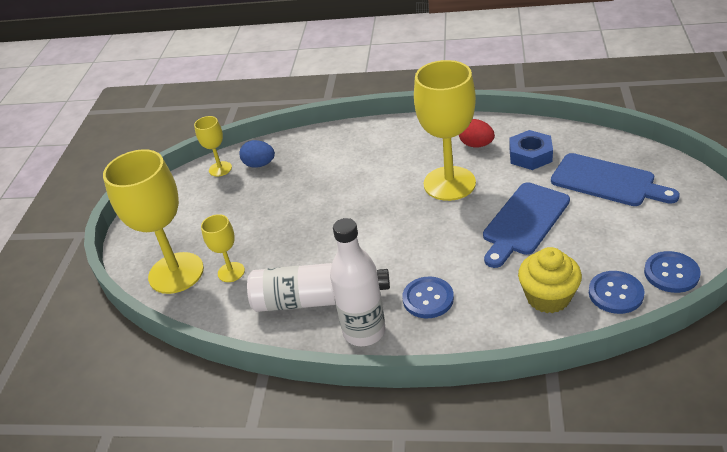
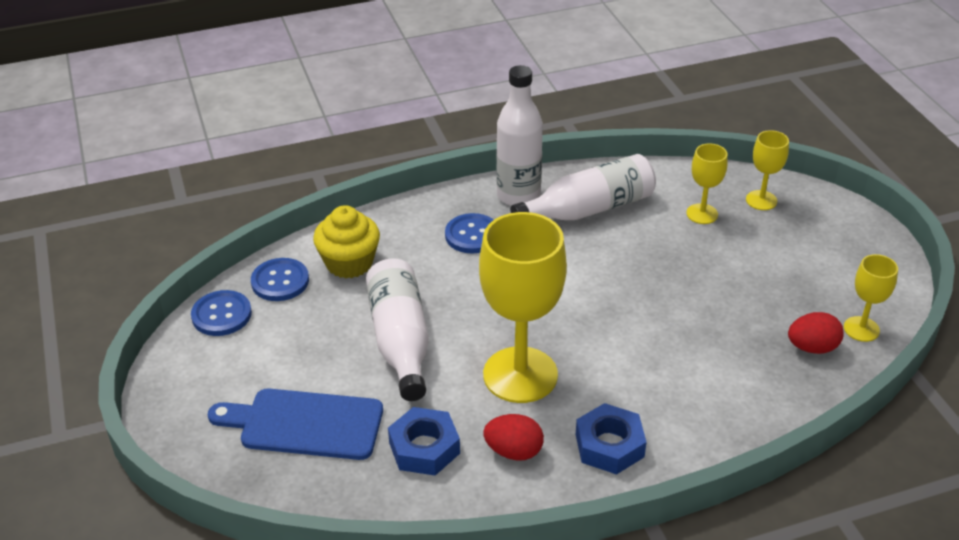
camera: 150 degrees right, 0 degrees up
(176, 273) = (761, 200): yellow goblet -> yellow goblet, size x0.49
(259, 164) = (812, 348): blue egg -> red egg
(419, 138) = (609, 445): none -> blue nut
(524, 222) = (400, 340): blue cutting board -> white bottle

